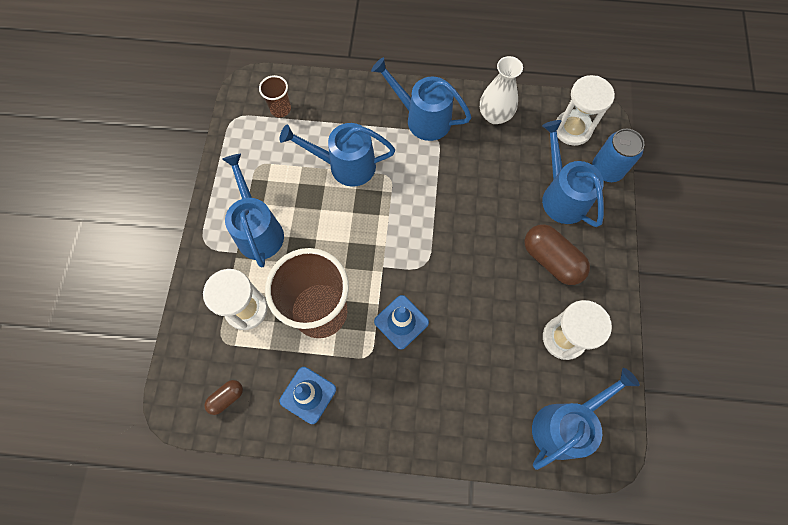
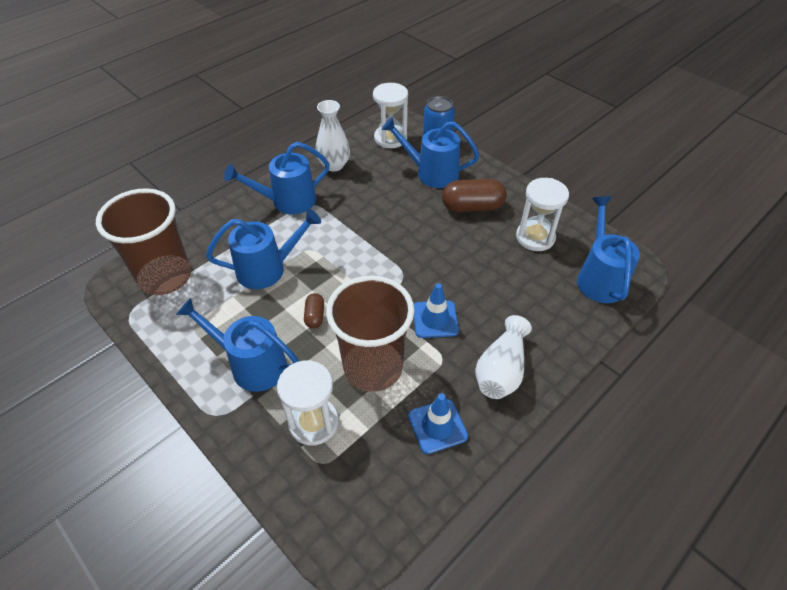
camera: 50 degrees left, 20 degrees down
(226, 398) = (381, 497): brown capsule -> brown capsule (315, 316)
(280, 109) = (165, 277): brown cup -> brown cup, size x2.26
(345, 165) = (268, 269): blue watering can -> blue watering can turned 150 degrees counterclockwise
(394, 407) = (501, 370): none -> white vase

